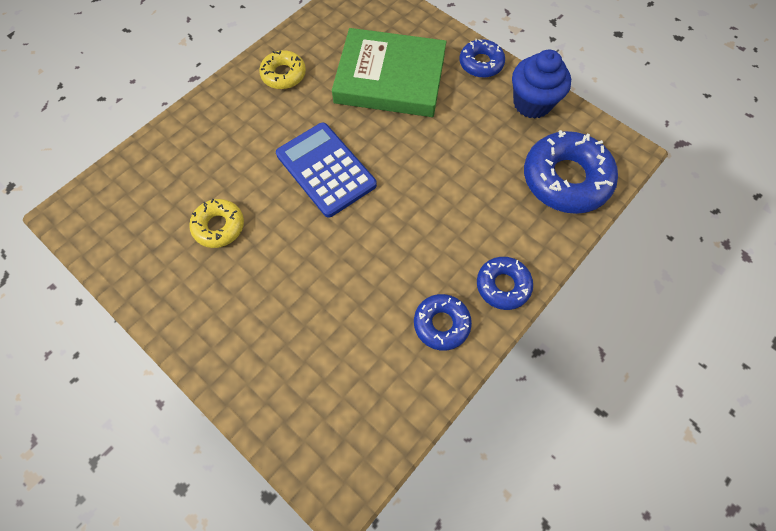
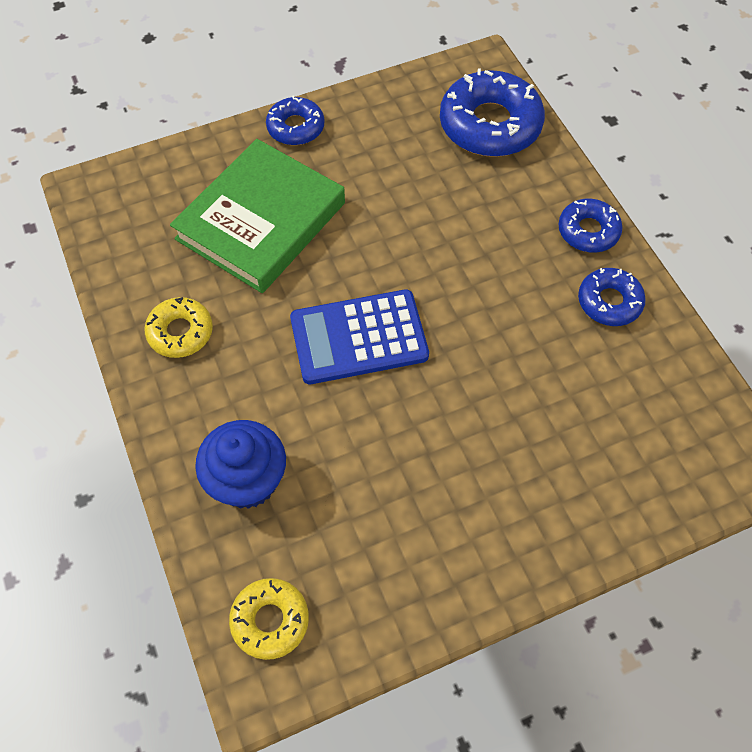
camera: 65 degrees left, 5 degrees down
(219, 226) = (381, 485): yellow donut -> yellow donut (270, 620)
(532, 103) = (379, 108): blue cupcake -> blue cupcake (247, 480)

